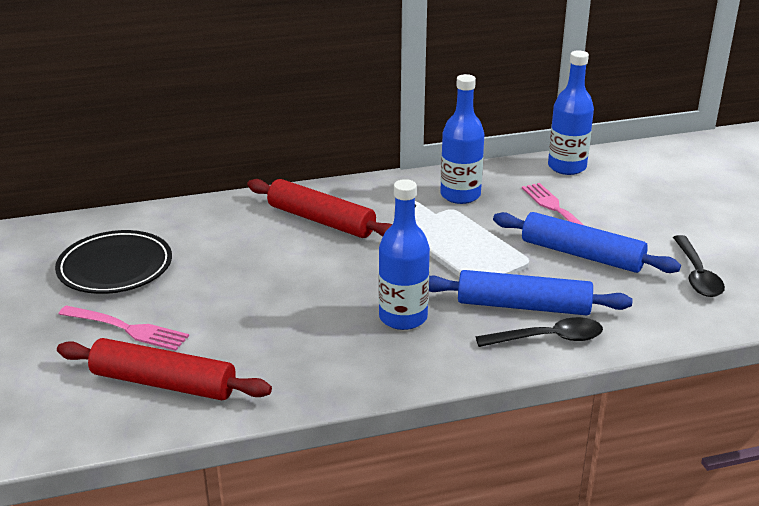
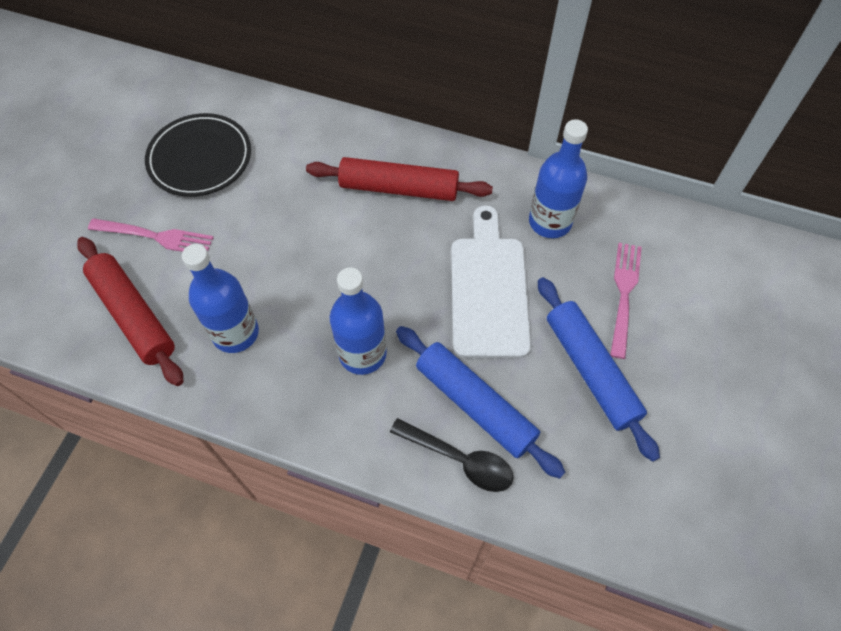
camera: 35 degrees right, 30 degrees up
(126, 328) = (155, 237): pink fork -> pink fork turned 45 degrees counterclockwise
(321, 220) = (398, 188): red rolling pin -> red rolling pin turned 60 degrees counterclockwise
(567, 167) = (692, 237): blue bottle -> blue bottle (235, 333)
(697, 274) = (680, 468): black spoon -> none

